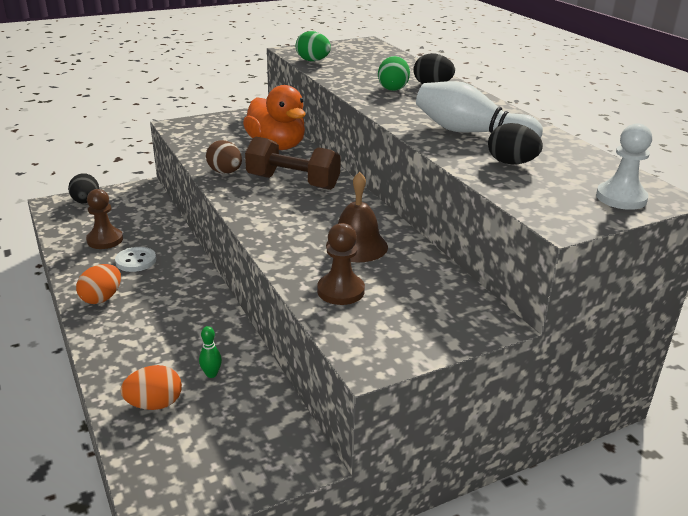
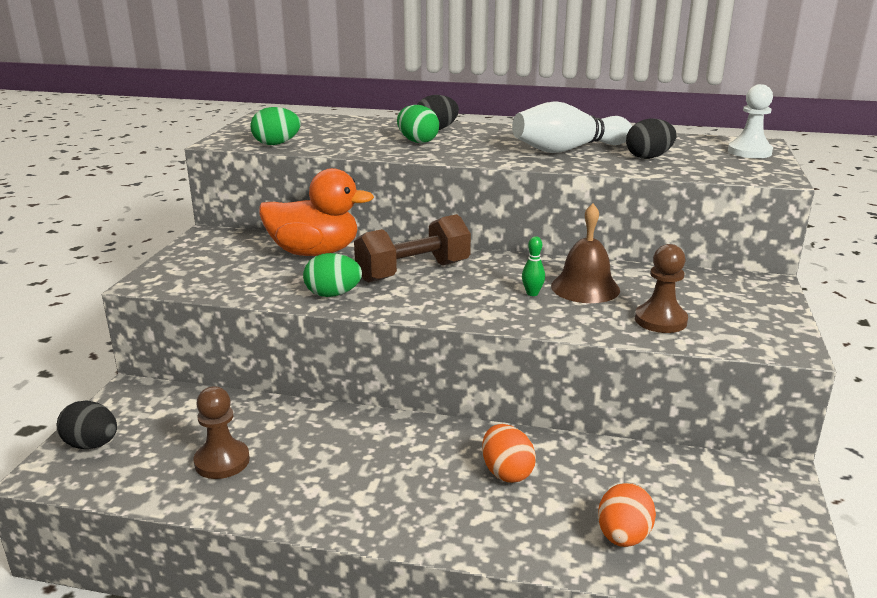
camera: 50 degrees left, 5 degrees down
(102, 298) = (363, 507): orange egg -> orange egg (506, 472)
(136, 261) = (309, 455): white button -> none
(211, 374) = (601, 481): green bowling pin -> green bowling pin (532, 293)
(225, 172) = (333, 294): brown egg -> green egg

